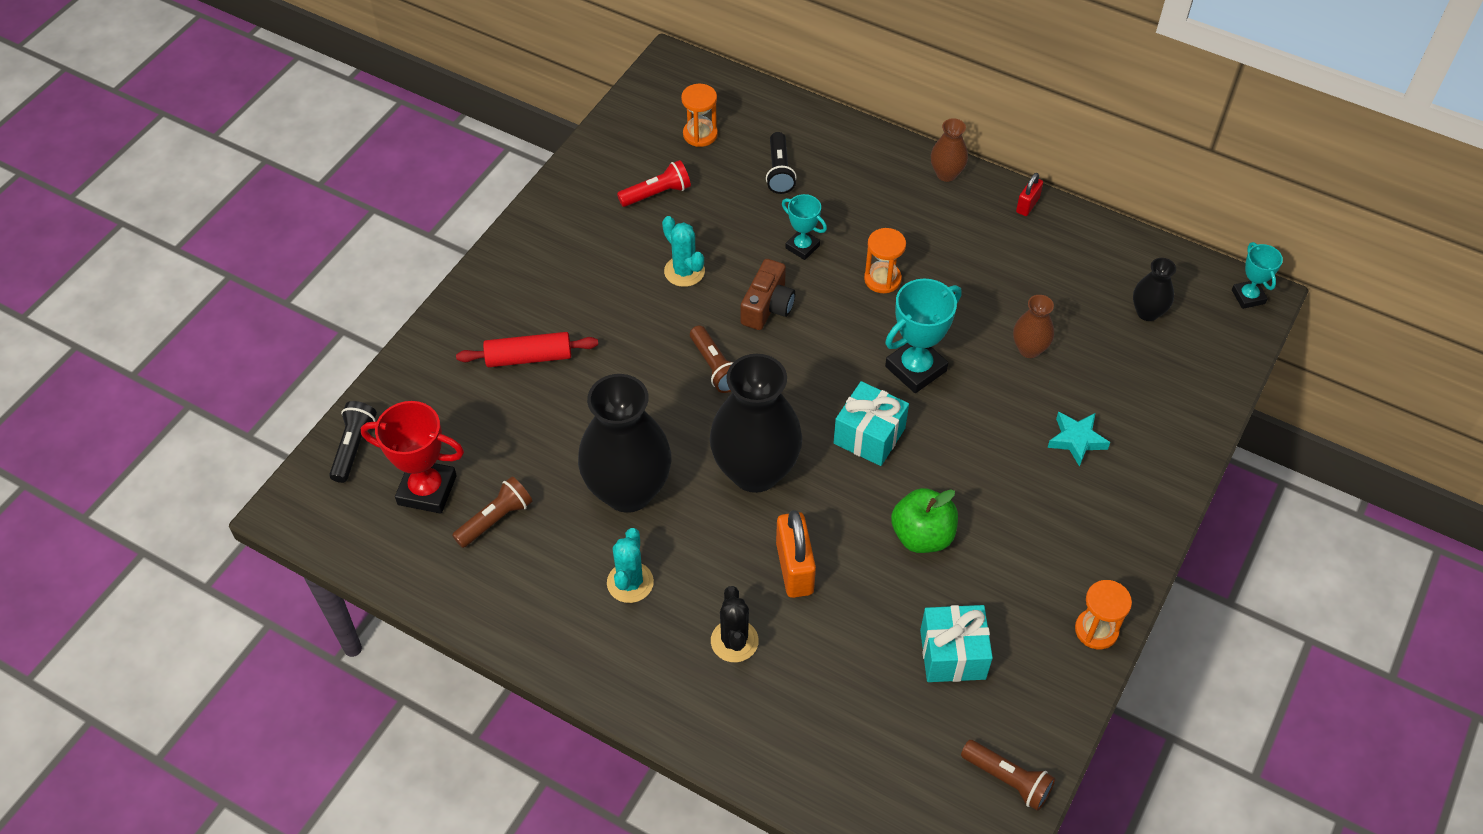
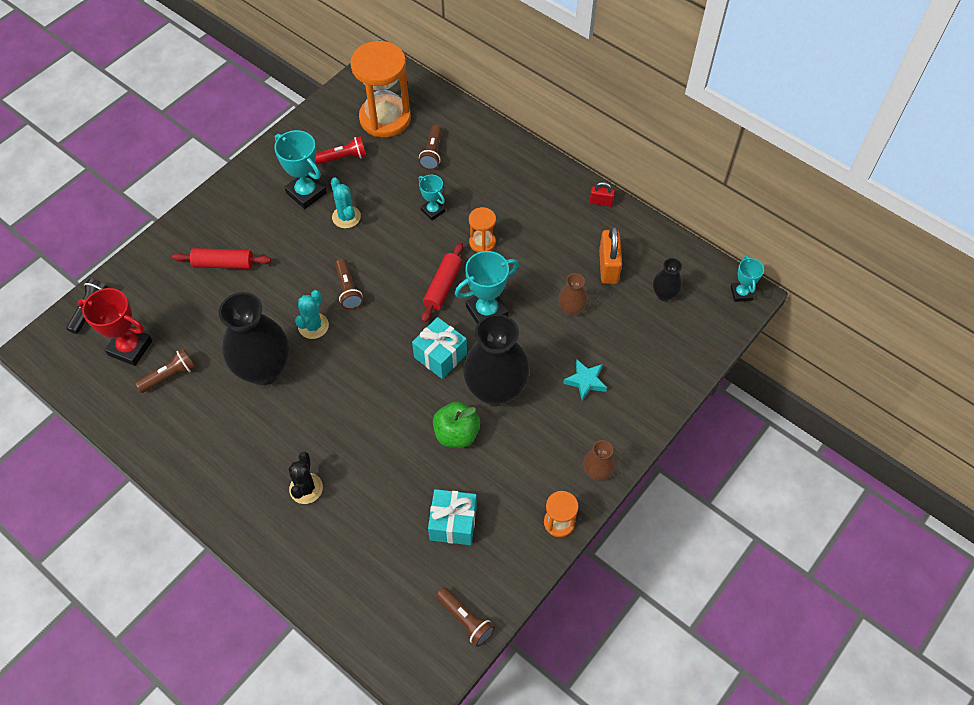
camera: 10 degrees right, 5 degrees up
(618, 247) = (306, 193): none -> turquoise trophy
(630, 582) = (247, 435): turquoise cactus -> turquoise cactus (313, 326)
(700, 134) = (385, 118): orange hourglass -> orange hourglass, size x2.09
(755, 471) = (354, 369): black vase -> black vase (495, 390)
(767, 306) = (396, 251): brown camera -> none
(779, 171) = (432, 153): black flashlight -> brown flashlight
(794, 568) = (361, 443): orange padlock -> orange padlock (608, 267)
(846, 344) = (443, 286): none -> red rolling pin
(946, 174) = (550, 171): brown vase -> brown vase (597, 472)
(1027, 205) = (601, 202): red padlock -> red padlock turned 60 degrees clockwise

